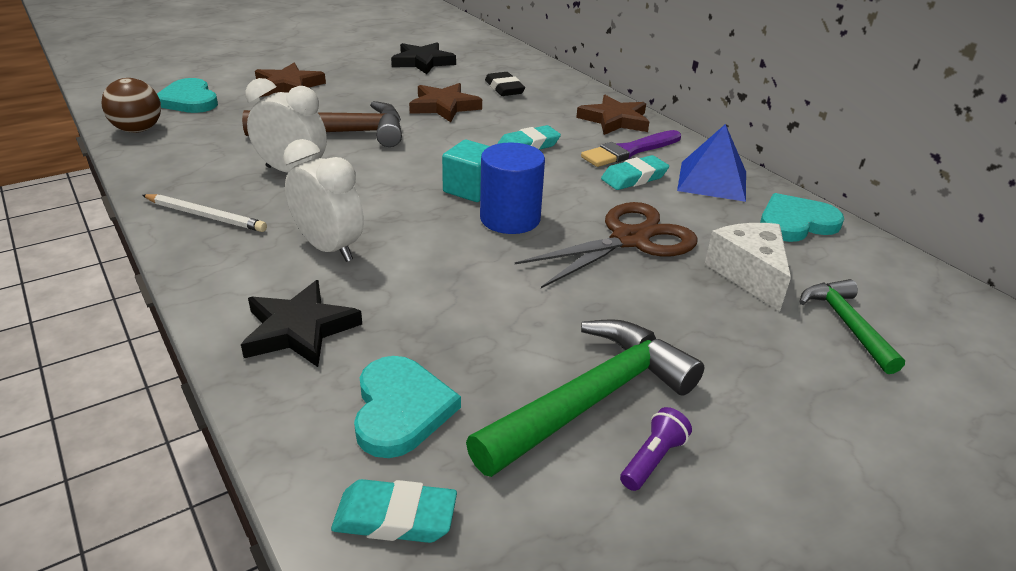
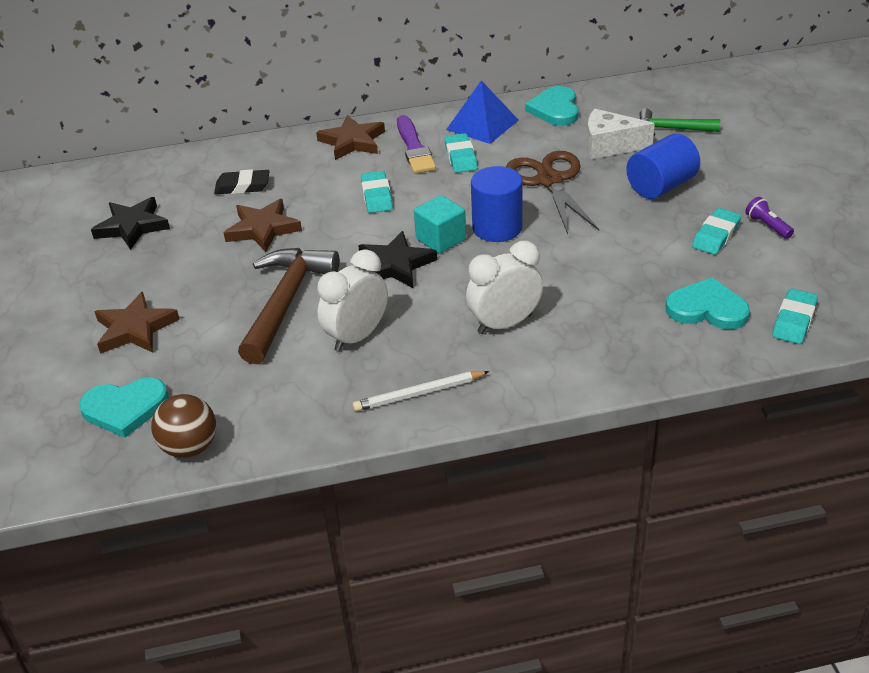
camera: 65 degrees left, 5 degrees up
(205, 216) = (419, 393): white pencil -> white pencil turned 150 degrees counterclockwise
(299, 329) = (611, 346): black star -> black star (395, 265)
(591, 400) = (716, 235): green hammer -> turquoise eraser
(684, 331) = (661, 186): none -> blue cylinder

